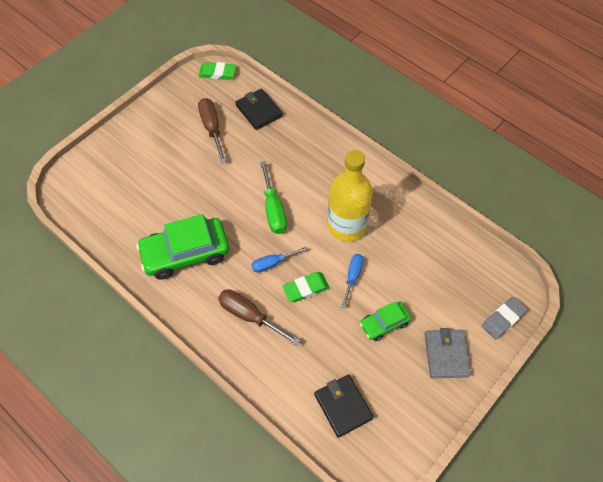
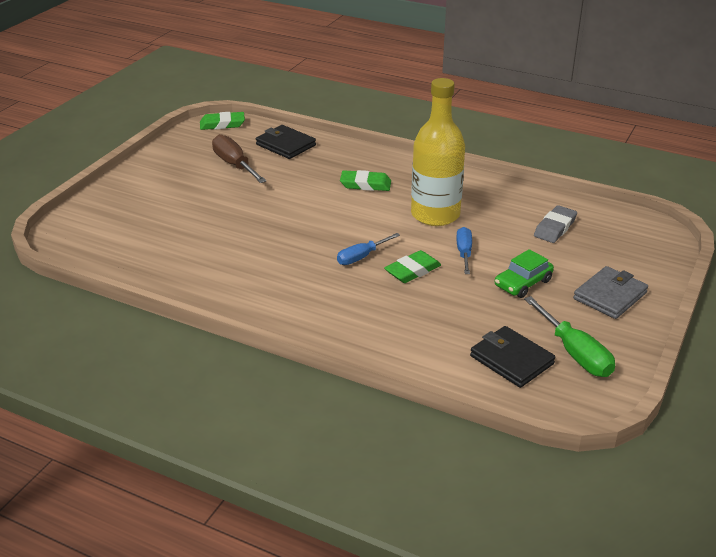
camera: 15 degrees left, 25 degrees down
(185, 253) = (246, 266): green car -> none
(249, 316) = (354, 304): brown screwdriver -> none
(273, 209) = (340, 215): green screwdriver -> green screwdriver (574, 353)
(305, 175) = (365, 184): none -> green eraser
(446, 355) = (610, 296): grey wallet -> grey wallet turned 60 degrees clockwise
(503, 319) = (657, 257): grey eraser -> grey eraser (555, 228)

